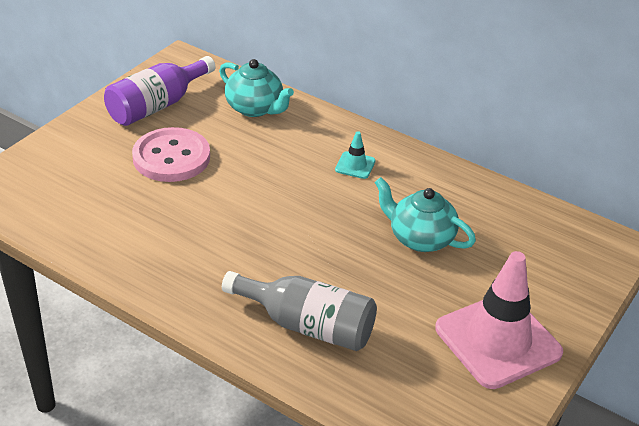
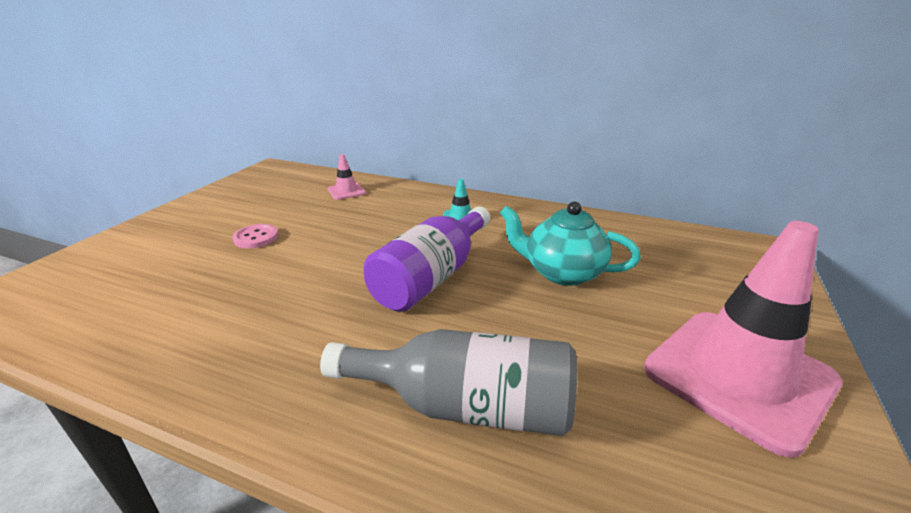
camera: 10 degrees left, 10 degrees down
(157, 106) = (243, 200): purple bottle -> purple bottle (432, 277)
(171, 157) = (256, 238): pink button -> pink button, size x0.48
(255, 108) = (346, 191): turquoise teapot -> pink traffic cone

